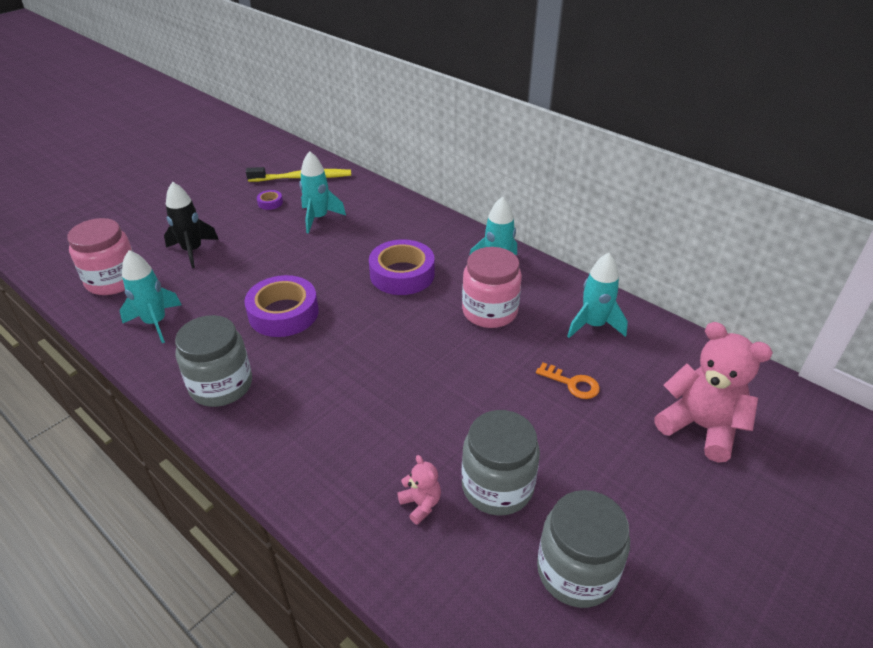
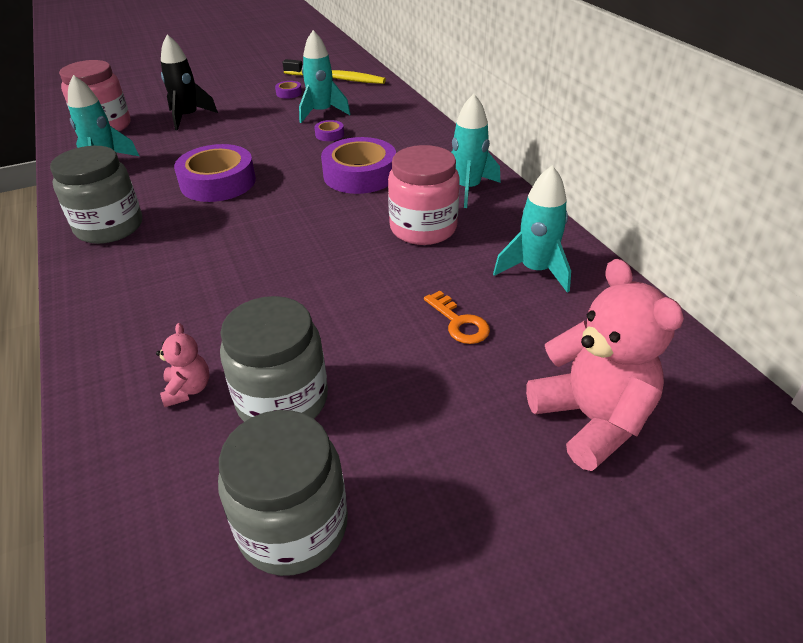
camera: 25 degrees right, 0 degrees up
(344, 240) = (329, 134): none -> purple tape

